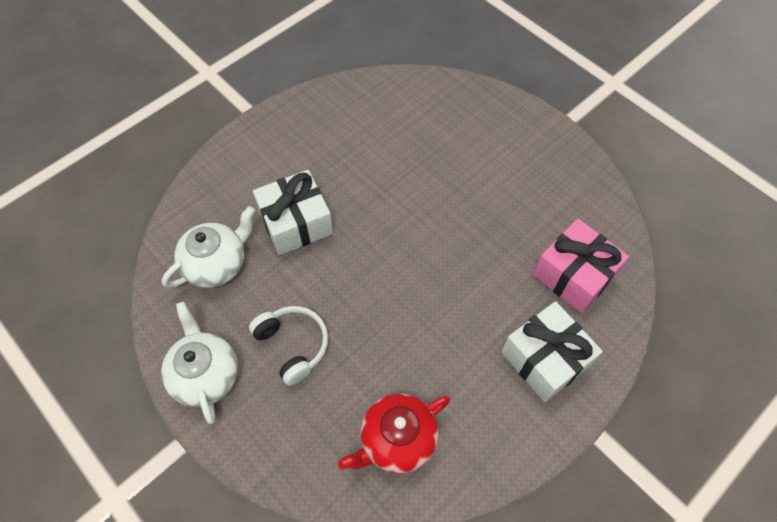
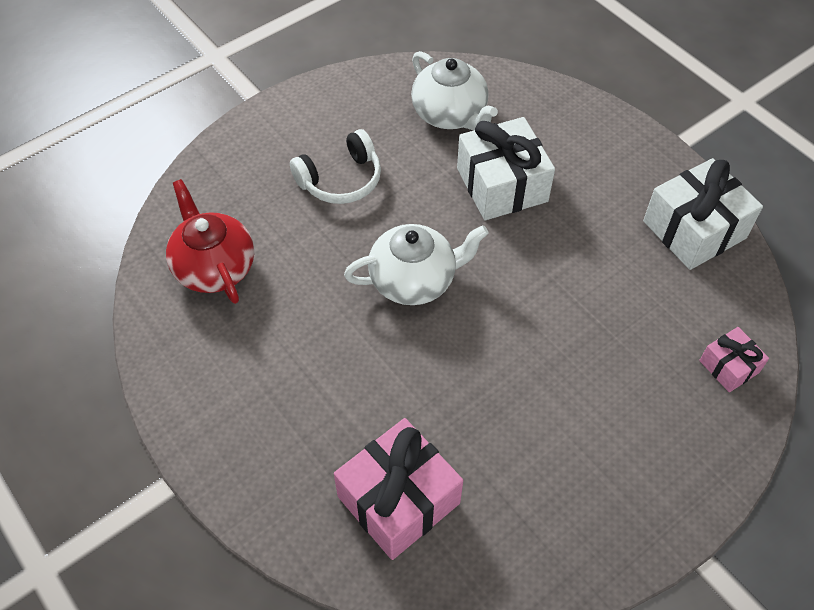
camera: 95 degrees right, 5 degrees down
(206, 374) = (320, 110): white teapot -> white teapot (414, 280)
(442, 97) = (729, 366): none -> pink gift
(545, 359) = (279, 436): white gift -> white gift (694, 229)

